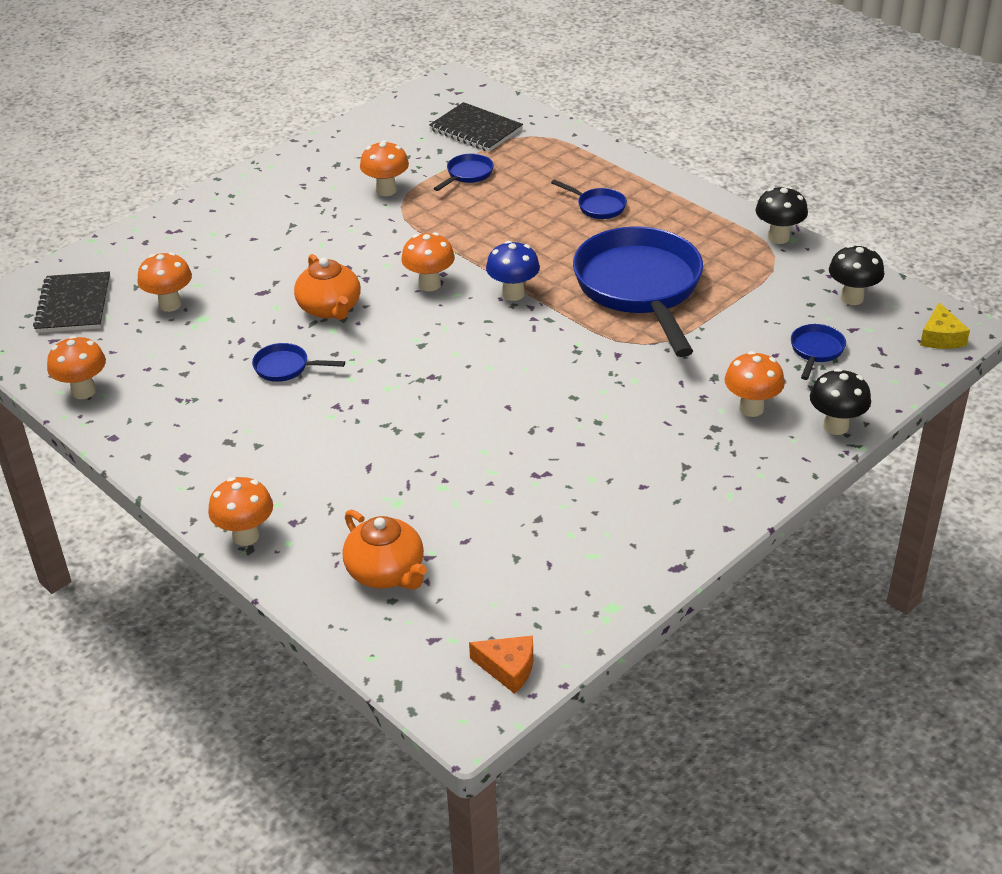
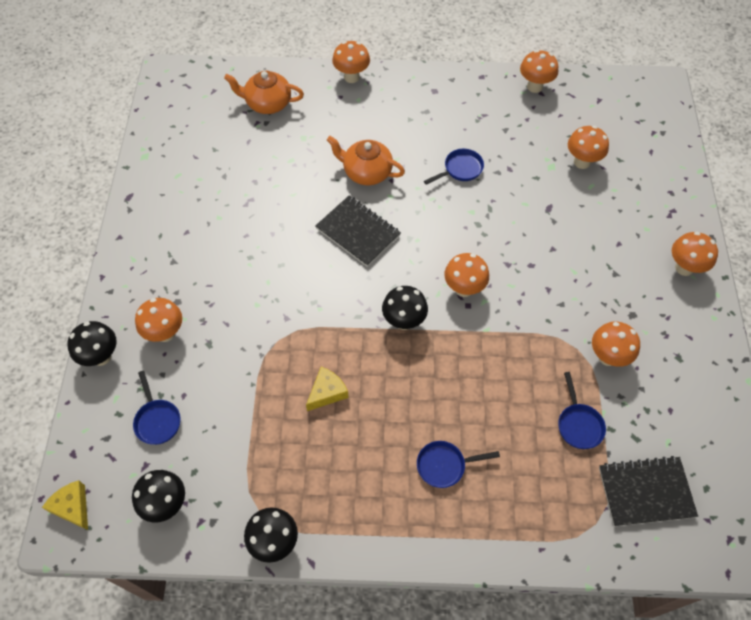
camera: 135 degrees right, 20 degrees up
(74, 305) = (627, 125): black notebook -> black notebook (358, 232)
(235, 198) = (684, 268): none -> orange mushroom
(330, 308) = (494, 225): orange teapot -> orange teapot (366, 172)
(508, 668) = (167, 100): orange cheese -> none
(513, 294) = (404, 321): blue mushroom -> black mushroom
(640, 288) = (327, 392): blue pan -> yellow cheese

